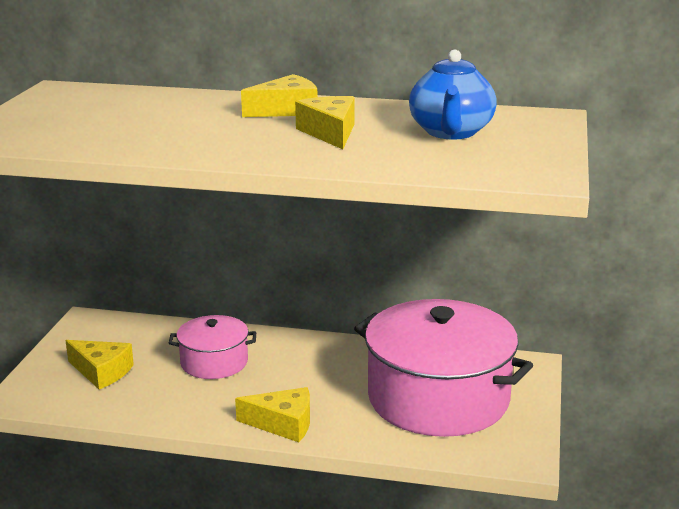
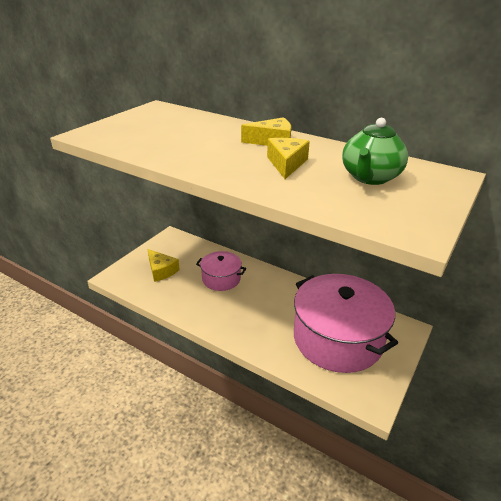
camera: 20 degrees right, 10 degrees up
(283, 424) = (237, 332): yellow cheese -> none
(451, 132) = (370, 178): blue teapot -> green teapot

